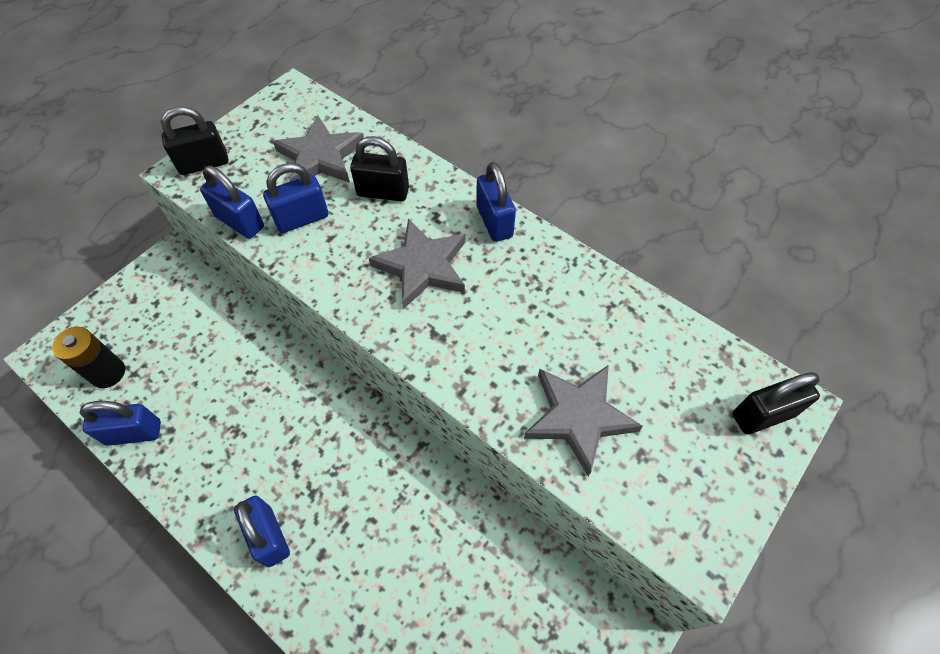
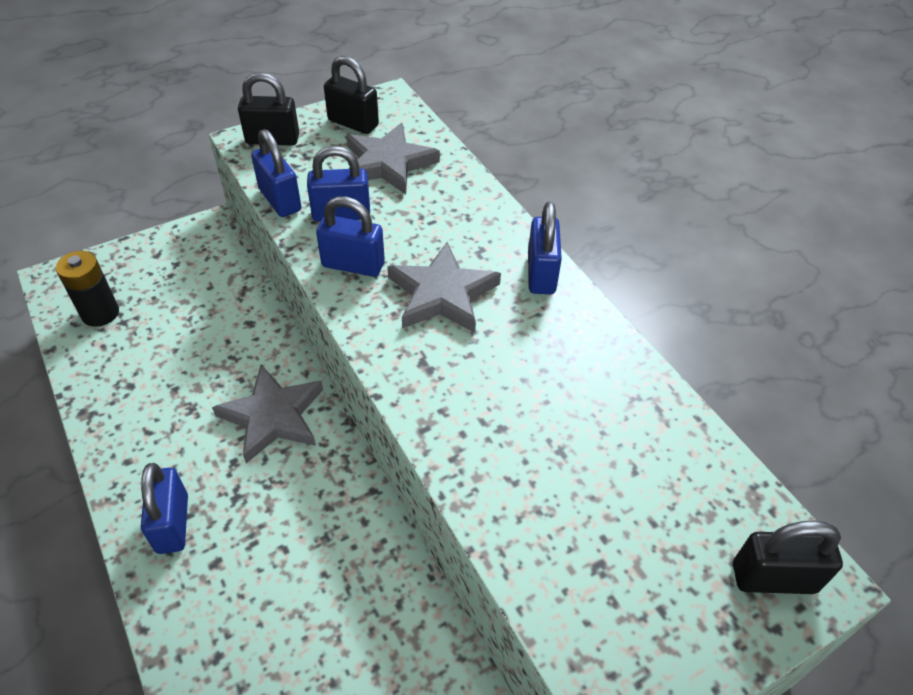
camera: 20 degrees right, 10 degrees down
(134, 433) = (95, 376): blue padlock -> blue padlock (353, 265)
(383, 192) = (435, 212): black padlock -> black padlock (353, 123)
(578, 417) = (543, 500): grey star -> grey star (273, 416)

